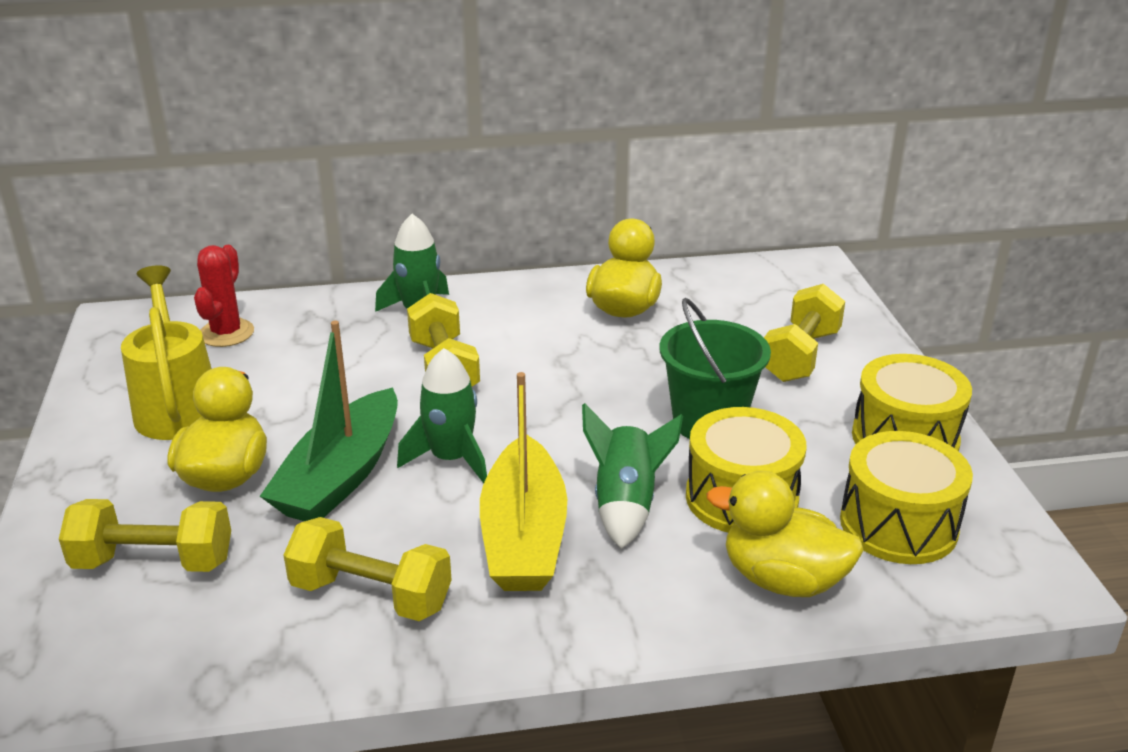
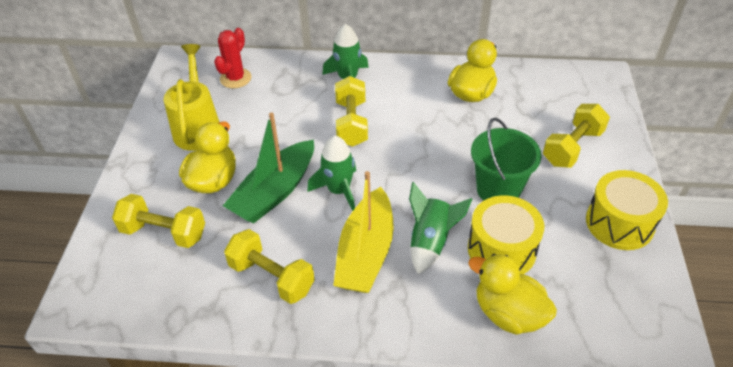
camera: 15 degrees right, 15 degrees up
(898, 525) = (593, 287): yellow drum -> none

